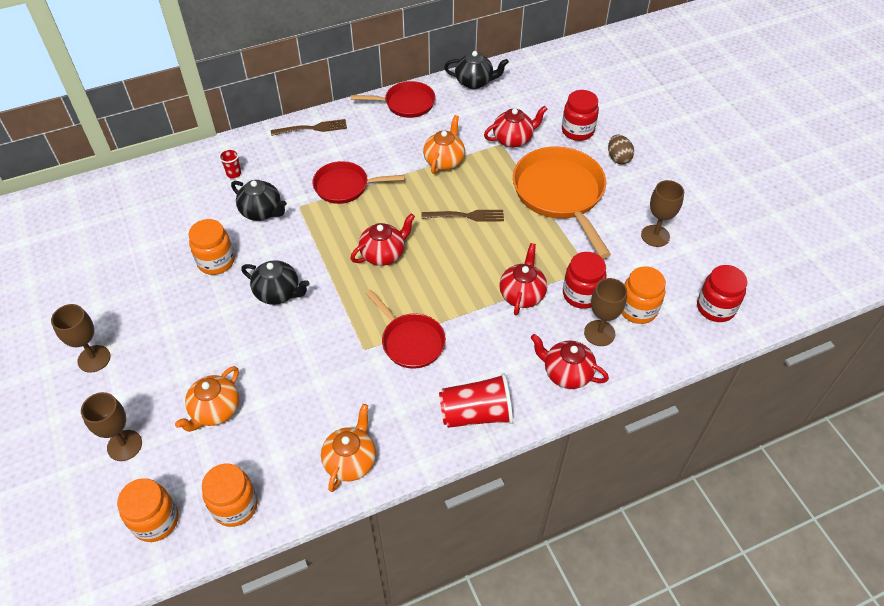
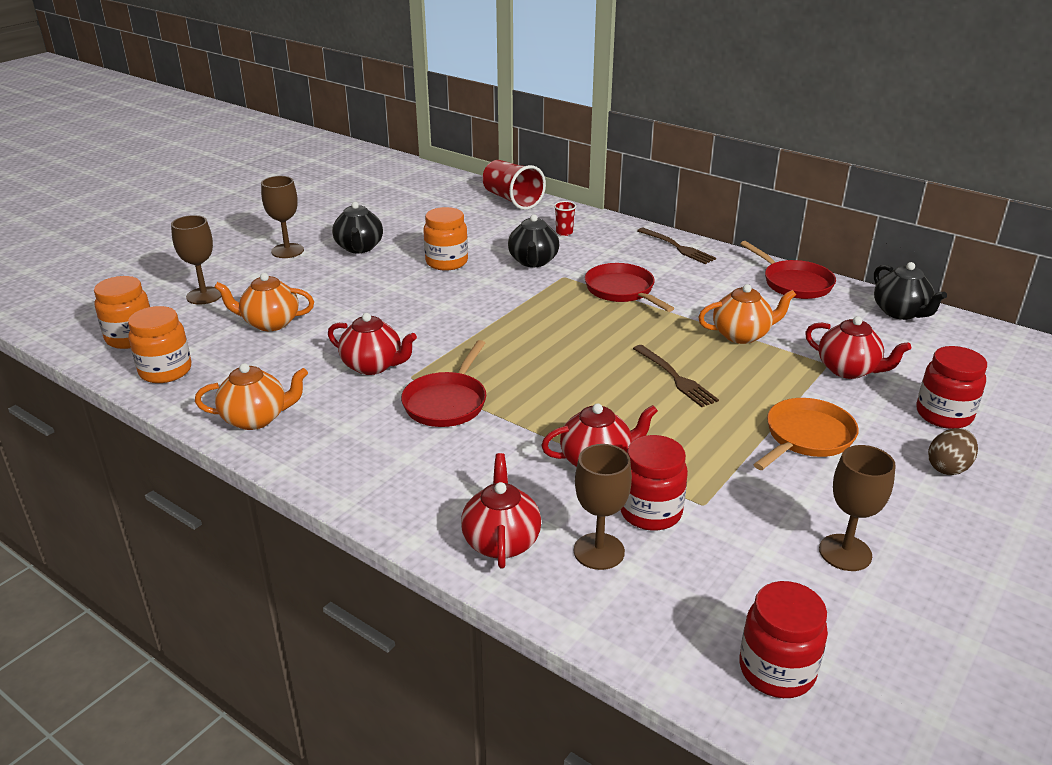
camera: 60 degrees right, 20 degrees down
(278, 293) = (439, 305): black teapot -> black teapot (359, 248)
(383, 254) = (554, 344): red teapot -> red teapot (373, 366)
(476, 414) = (378, 484): red cup -> red cup (512, 200)
(560, 194) = (806, 437): orange pan -> orange pan, size x0.59
(638, 309) = (680, 577): orange jar -> none

